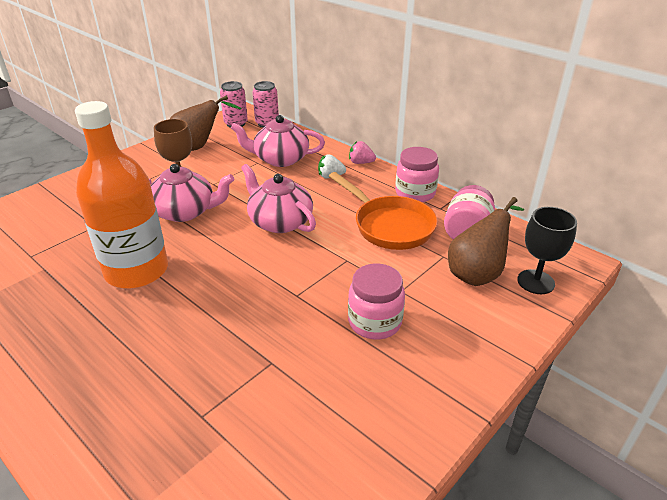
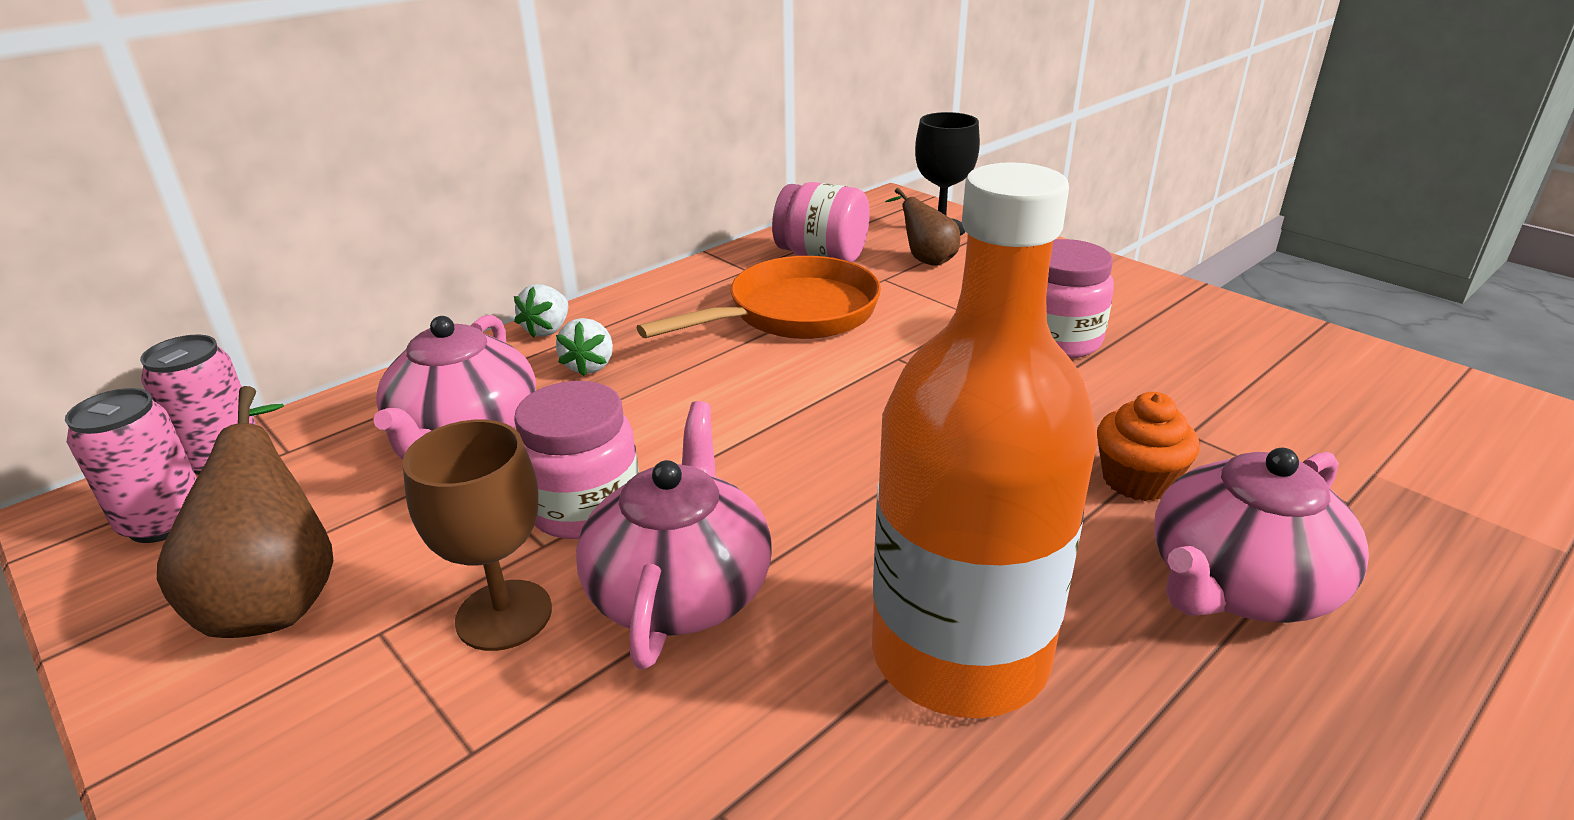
camera: 85 degrees left, 5 degrees down
(231, 334) = (1137, 480): none -> orange cupcake
(279, 221) = (759, 430): pink teapot -> pink teapot (1238, 584)
(361, 162) = (547, 330): pink strawberry -> white strawberry
(415, 193) = (691, 285): pink jar -> pink jar (585, 507)
(478, 273) = (925, 259): brown pear -> brown pear, size x0.61

